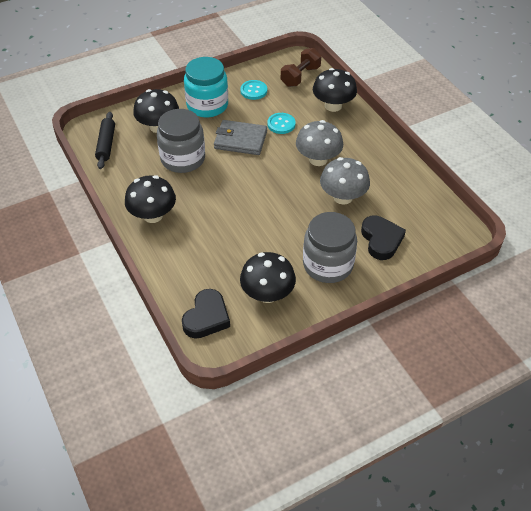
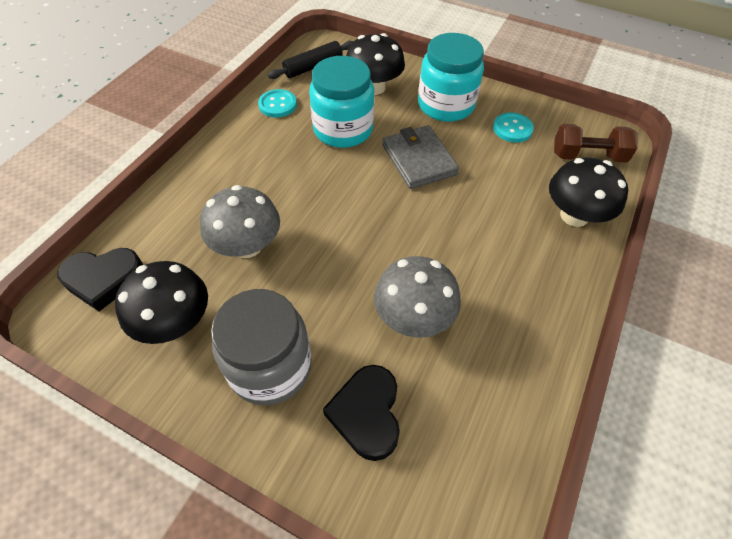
camera: 55 degrees right, 5 degrees up
(153, 215) = (237, 151): black mushroom -> none
(183, 159) = (343, 129): grey jar -> turquoise jar
(281, 124) = (483, 182): turquoise button -> turquoise button (277, 105)
(318, 159) = (459, 251): grey mushroom -> grey mushroom (247, 246)
(381, 240) = (367, 414): black heart -> black heart turned 135 degrees clockwise

